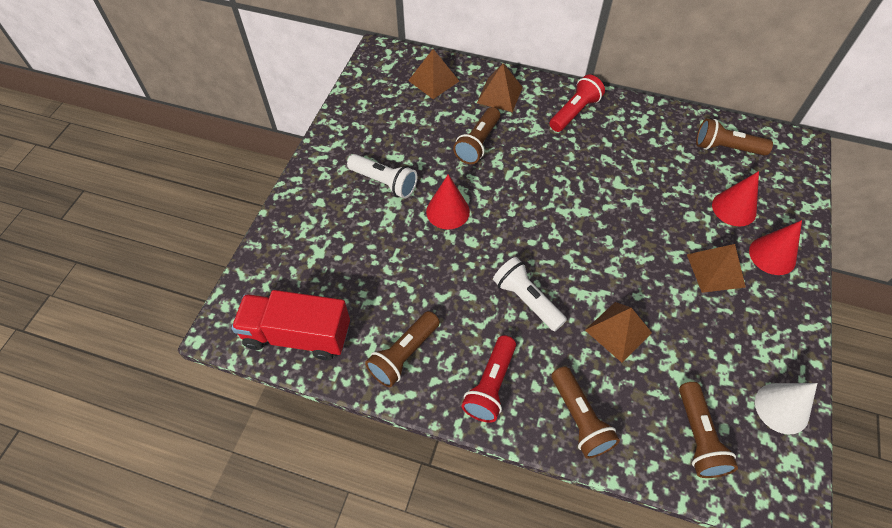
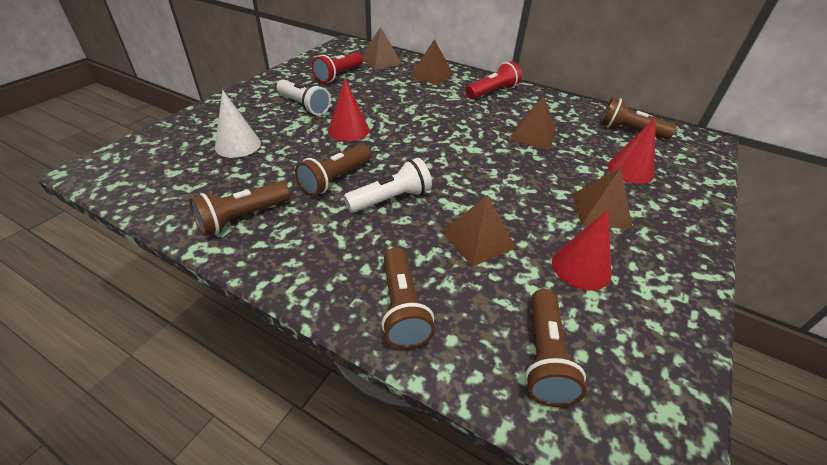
camera: 10 degrees right, 15 degrees down
(297, 335) = (152, 185): red truck -> none
(478, 143) = (398, 97): brown flashlight -> brown flashlight (335, 179)
(490, 385) = (316, 259): red flashlight -> red flashlight (338, 75)
(526, 300) = (391, 199): white flashlight -> white flashlight turned 90 degrees clockwise
(633, 177) = (533, 136): none -> brown pyramid
(772, 255) = (667, 210): red cone -> red cone (581, 267)
(781, 408) = (662, 348): white cone -> white cone (238, 145)

